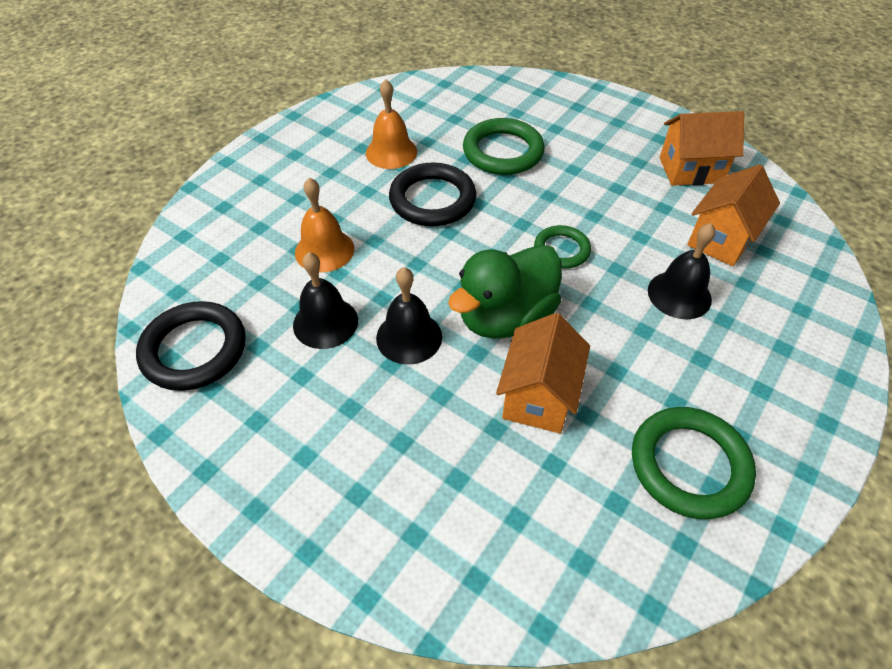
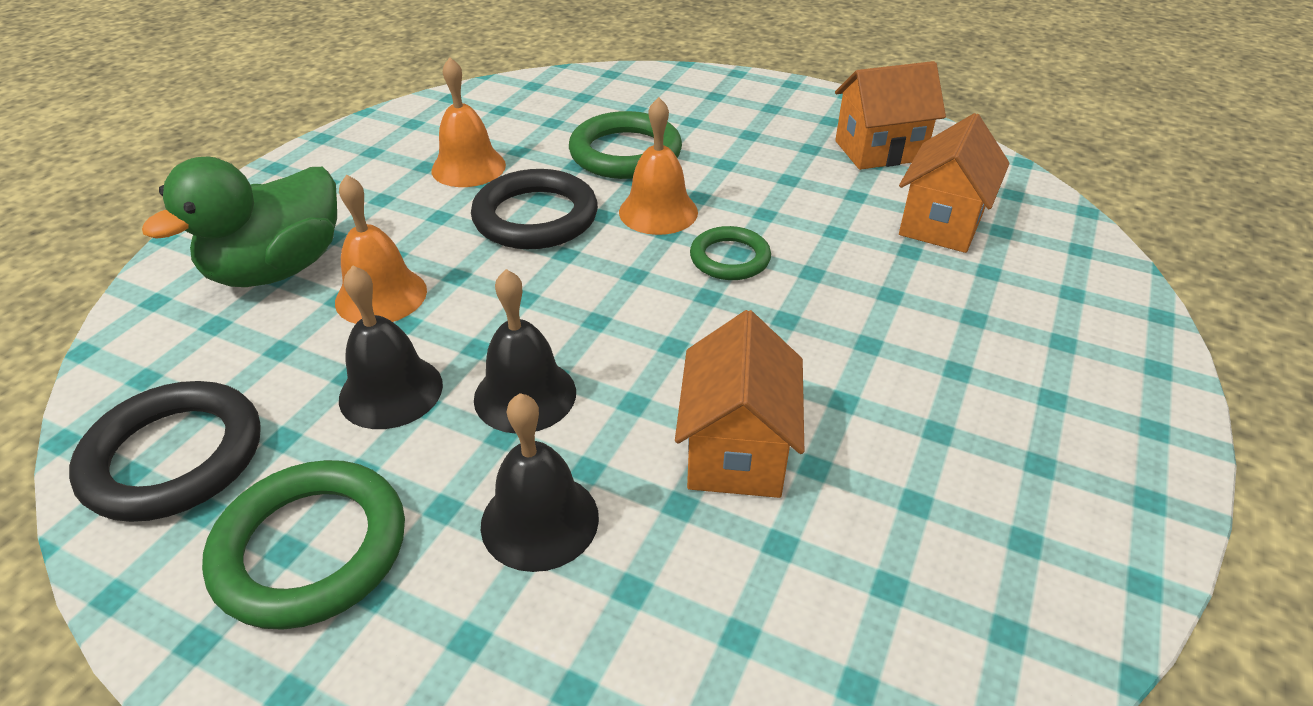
camera: 10 degrees left, 10 degrees down
(505, 317) = (666, 351): green duck -> green duck (278, 269)
(518, 205) = (658, 212): none -> orange bell
(679, 294) = (905, 294): black bell -> black bell (540, 520)
(689, 465) = (982, 514): green ring -> green ring (311, 549)

